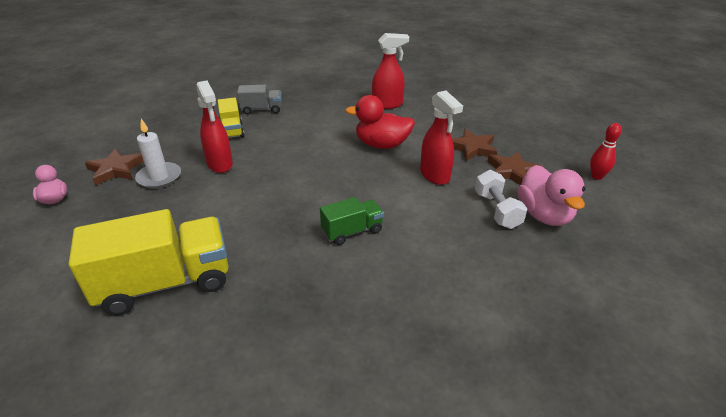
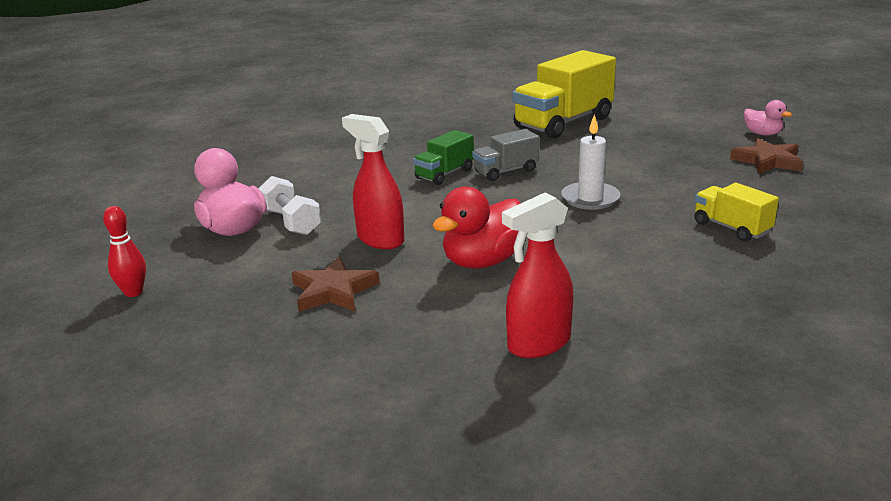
camera: 160 degrees right, 10 degrees down
(159, 177) = (707, 166): white candle -> white candle (590, 198)
(220, 164) = (666, 190): red spray bottle -> none
(261, 109) = (752, 270): grey truck -> grey truck (506, 171)
(382, 145) = (483, 261): red duck -> red duck turned 150 degrees clockwise
(512, 172) = (267, 269): brown star -> none

